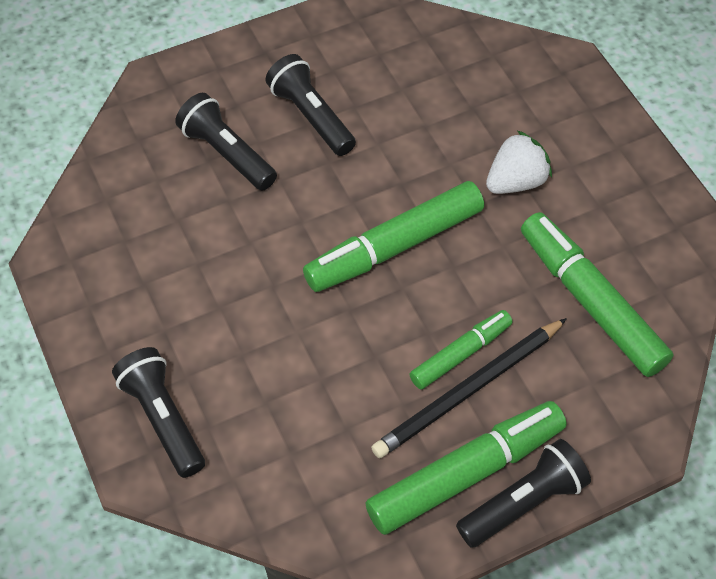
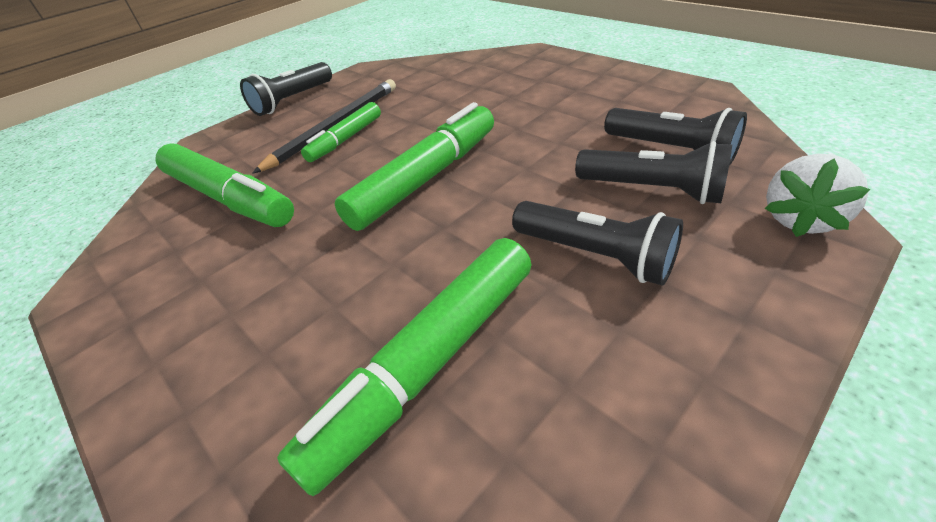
camera: 165 degrees right, 15 degrees down
(163, 418) = (536, 65): black flashlight -> black flashlight (671, 150)
(465, 473) = (332, 99): green marker -> green marker (429, 362)
(515, 181) = (305, 271): white strawberry -> white strawberry (800, 219)

